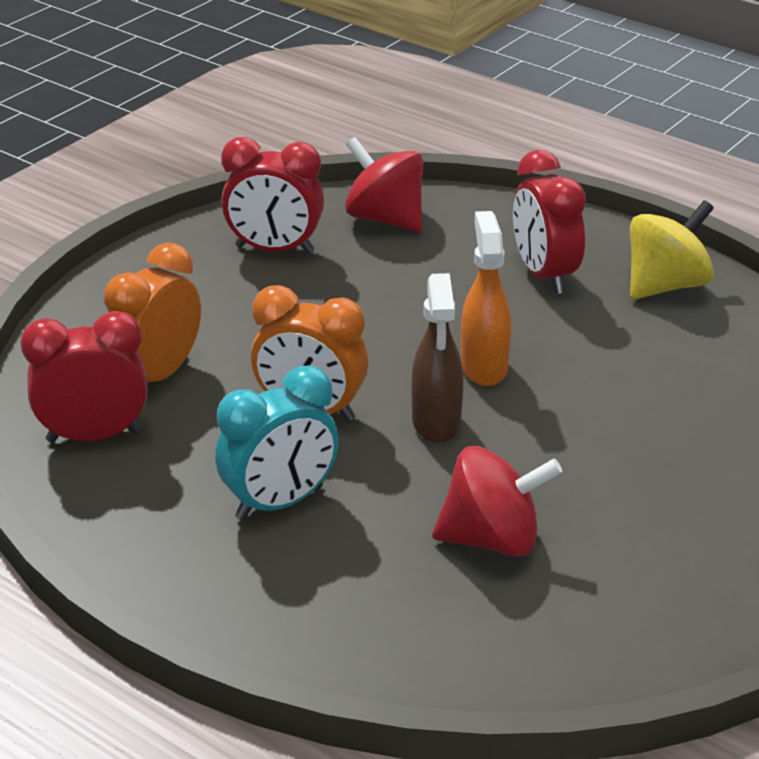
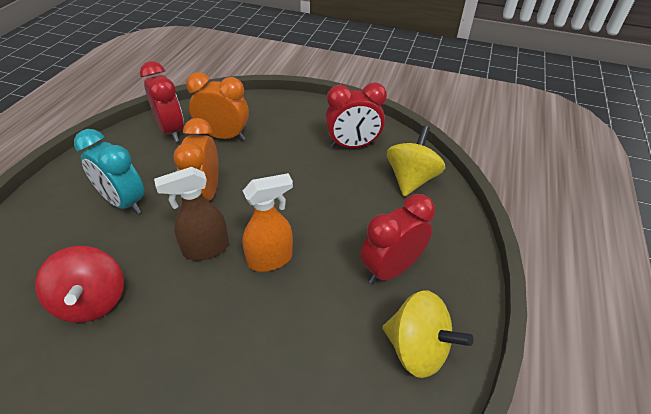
camera: 70 degrees right, 10 degrees up
(274, 250) = (352, 145): red clock -> red clock turned 90 degrees counterclockwise
(385, 219) = (411, 179): red spinning top -> yellow spinning top

